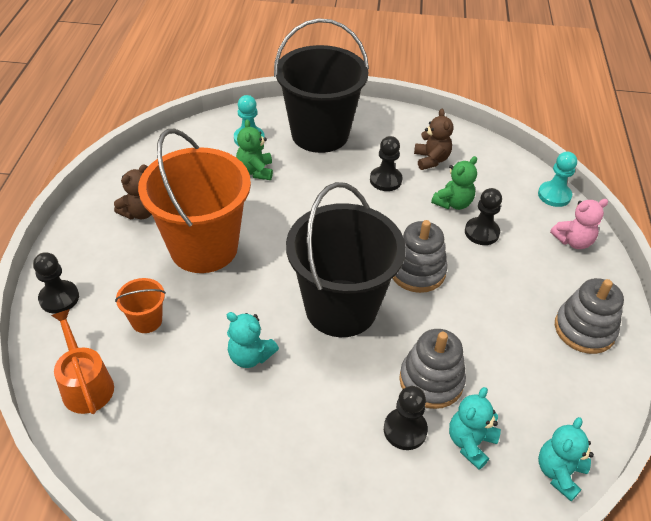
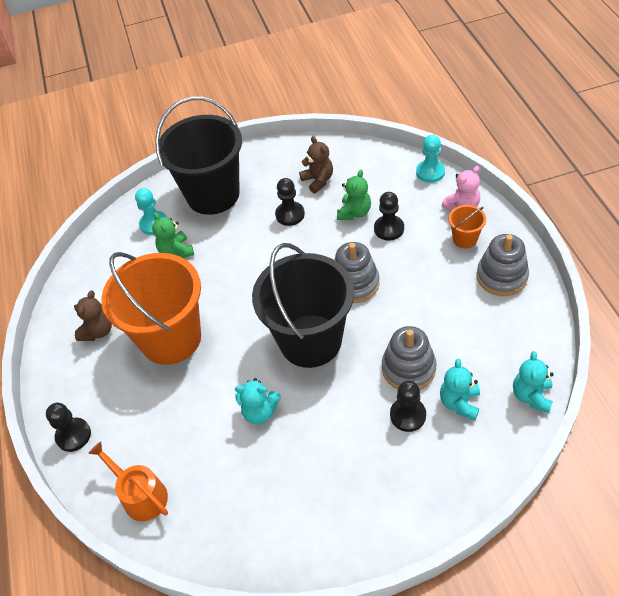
camera: 15 degrees left, 5 degrees up
(146, 321) = (159, 421): orange bucket -> orange bucket (465, 239)

